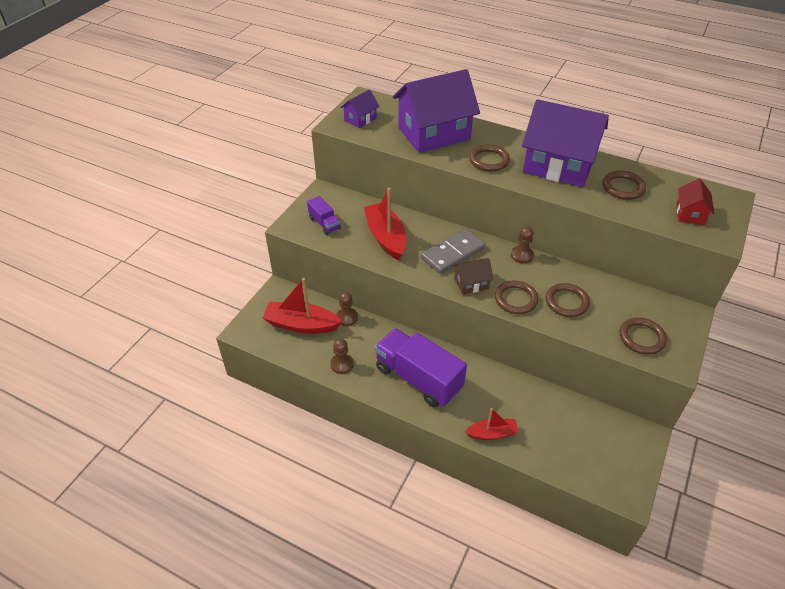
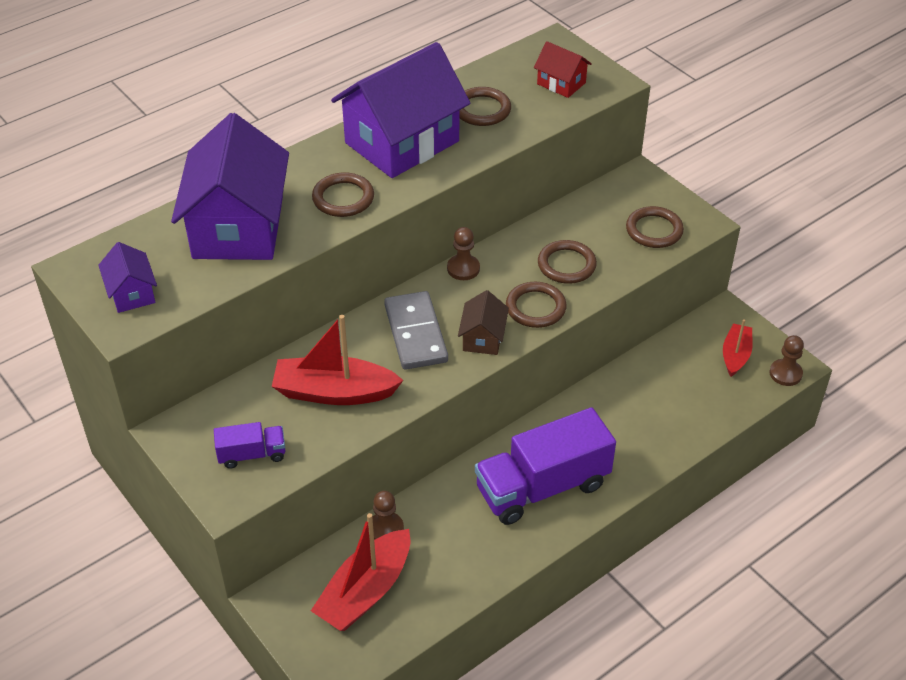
camera: 65 degrees left, 0 degrees up
(342, 364) = (471, 565): brown pawn -> brown pawn (785, 373)
(492, 433) = (663, 447): red boat -> red boat (735, 355)

